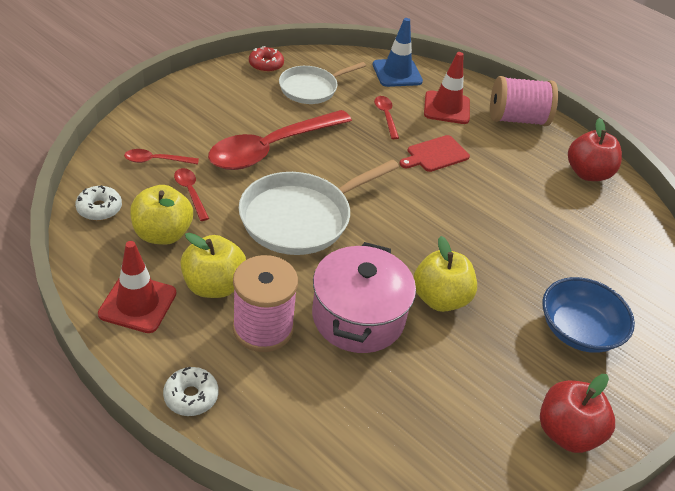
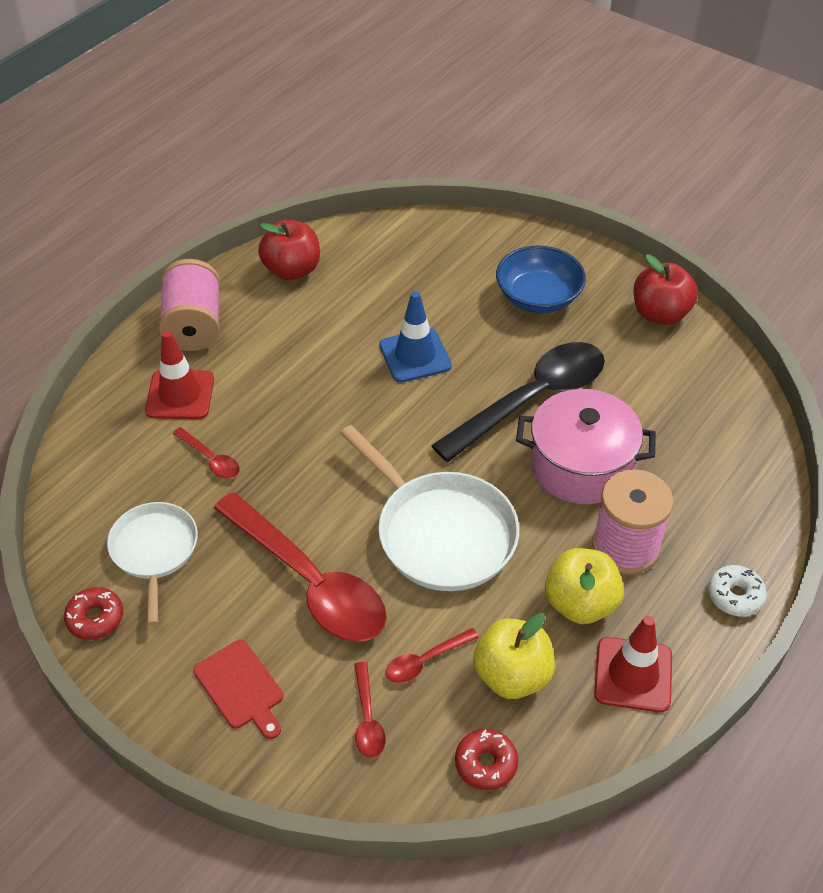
camera: 90 degrees left, 5 degrees up
(99, 208) = (486, 763): white donut -> red donut
(311, 88) = (154, 551): white pan -> white pan turned 150 degrees counterclockwise
(386, 116) = (211, 459): red spoon -> red spoon turned 120 degrees counterclockwise
(397, 73) = (100, 451): blue traffic cone -> blue traffic cone (415, 356)
(435, 154) = (286, 405): red cutting board -> red cutting board (241, 687)
(440, 299) = (532, 399): yellow apple -> black spoon

